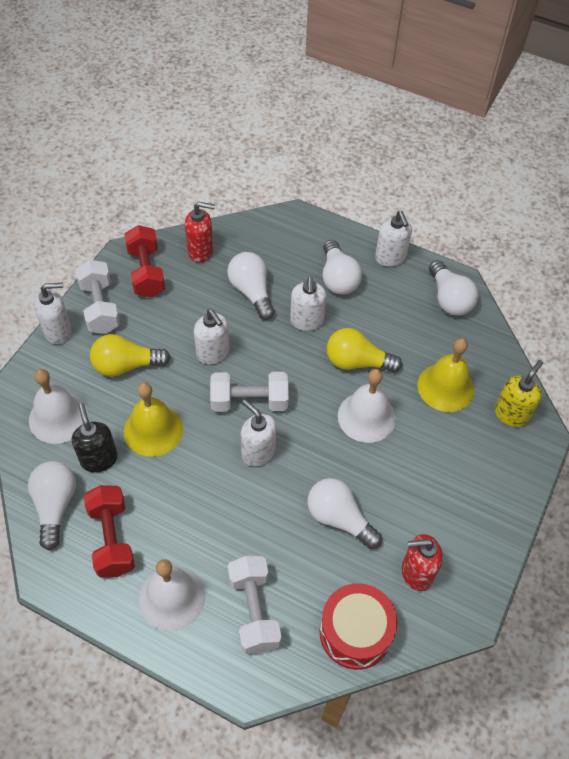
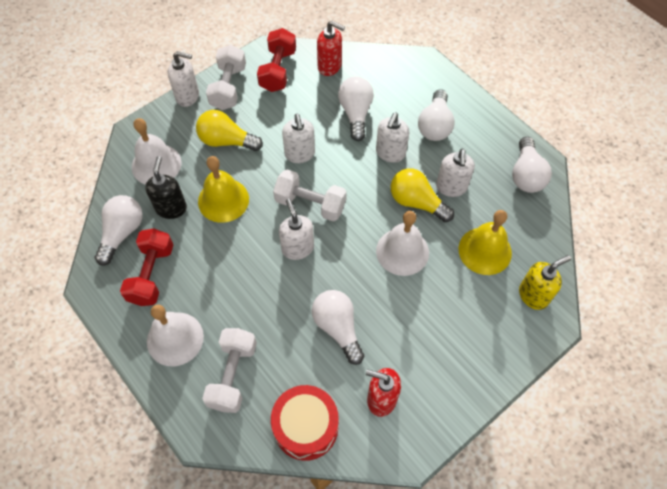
camera: 25 degrees right, 5 degrees up
(390, 258) = (490, 122): white soap dispenser -> white soap dispenser (451, 187)

